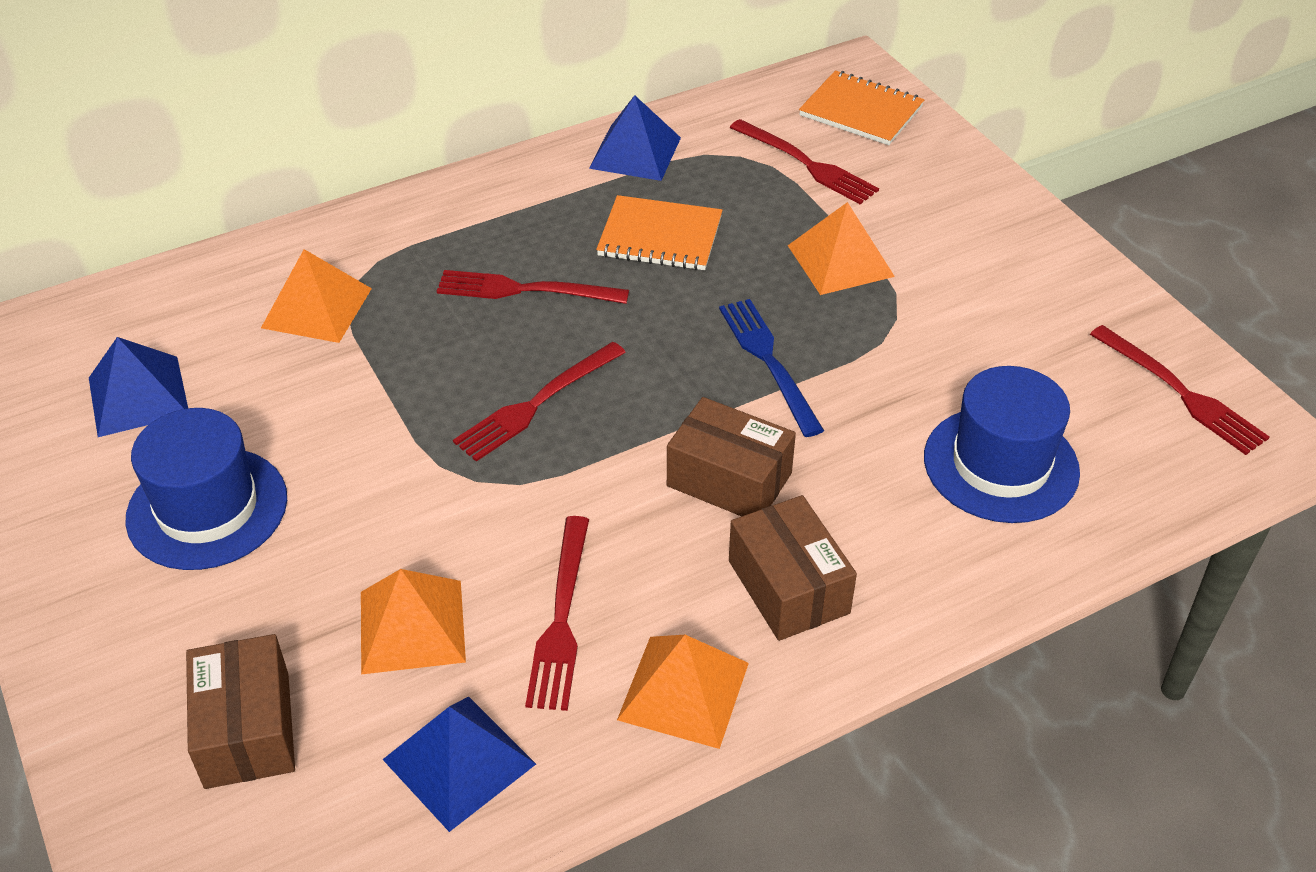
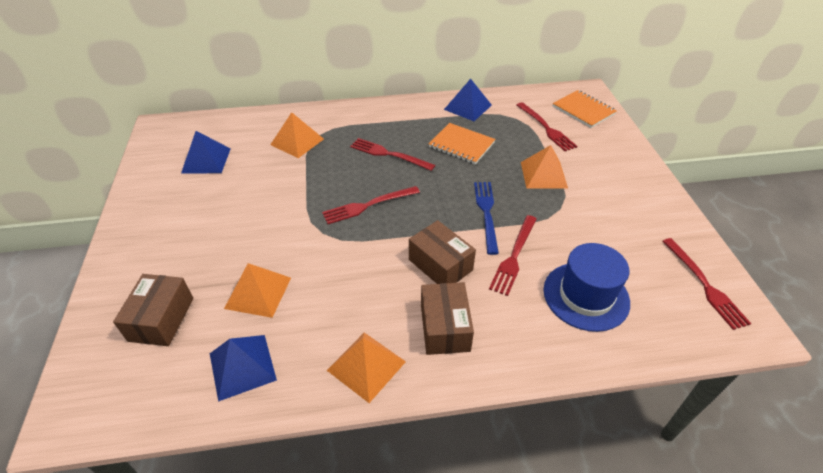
camera: 20 degrees right, 0 degrees up
(207, 508) = (204, 214): blue hat -> none
(561, 619) = (326, 310): red fork -> red fork (514, 256)

